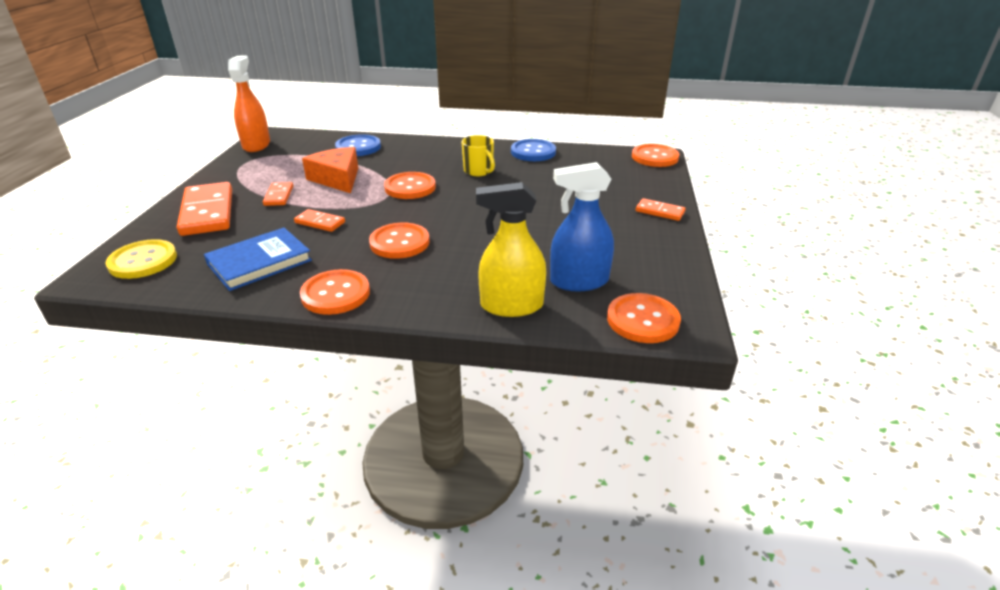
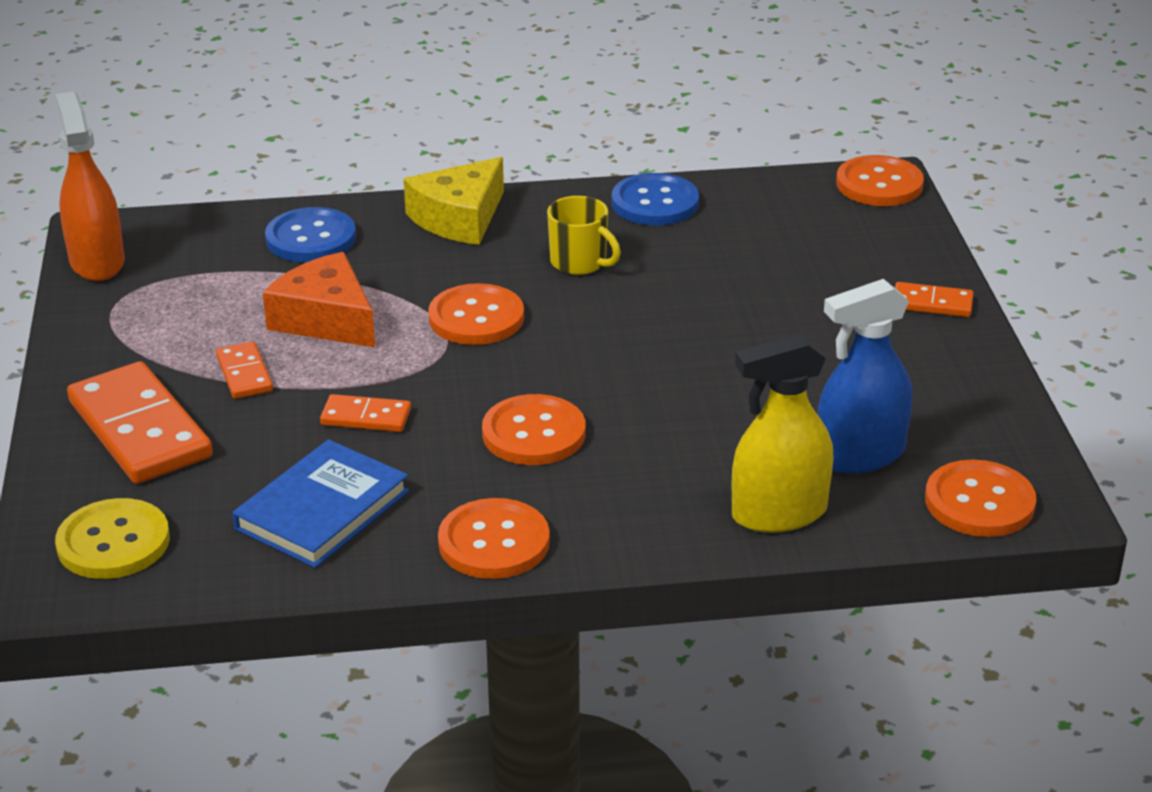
camera: 15 degrees left, 0 degrees up
(433, 147) = (459, 218): none -> yellow cheese

